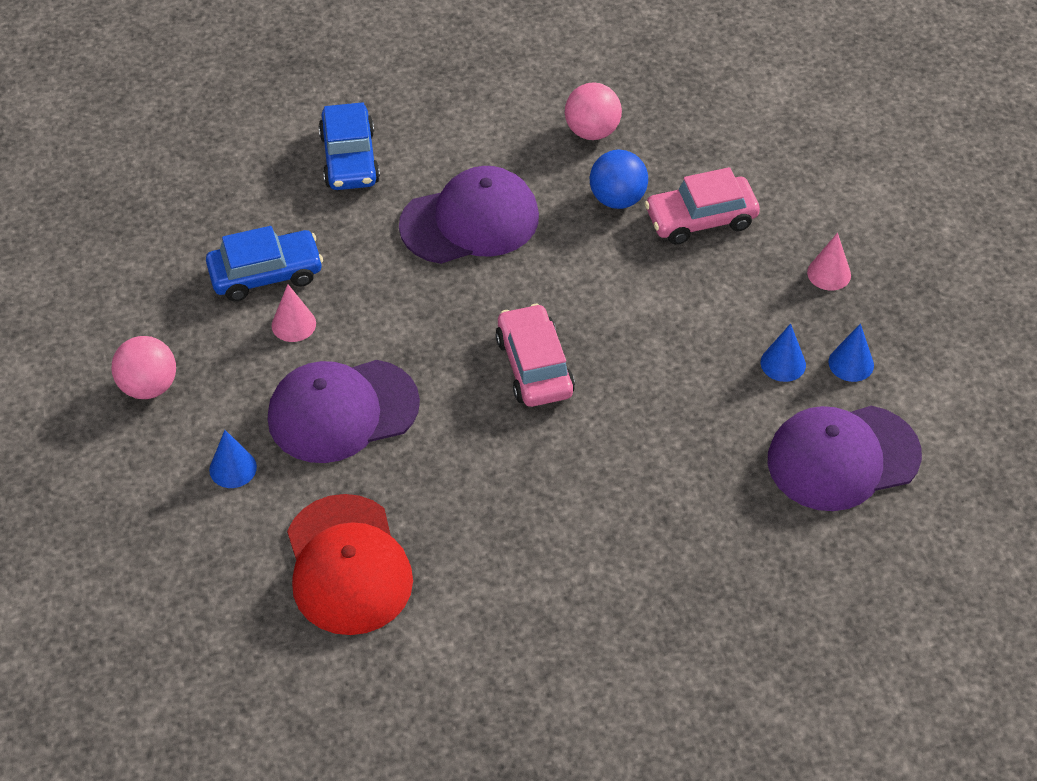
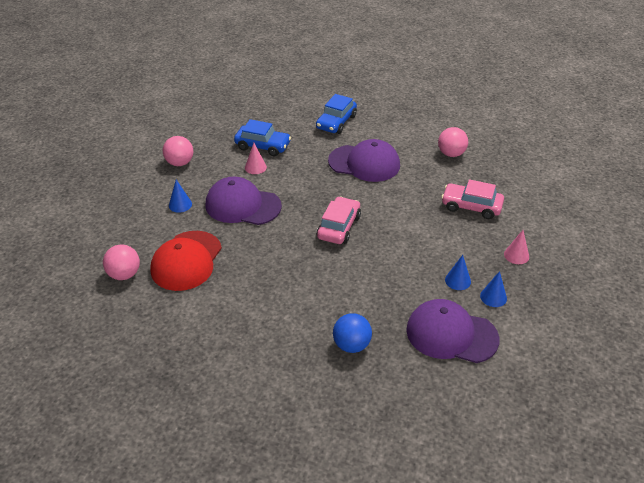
camera: 35 degrees right, 10 degrees down
(268, 650) = (124, 274): none -> pink ball
(617, 199) = (438, 183): blue ball -> blue ball (351, 345)

